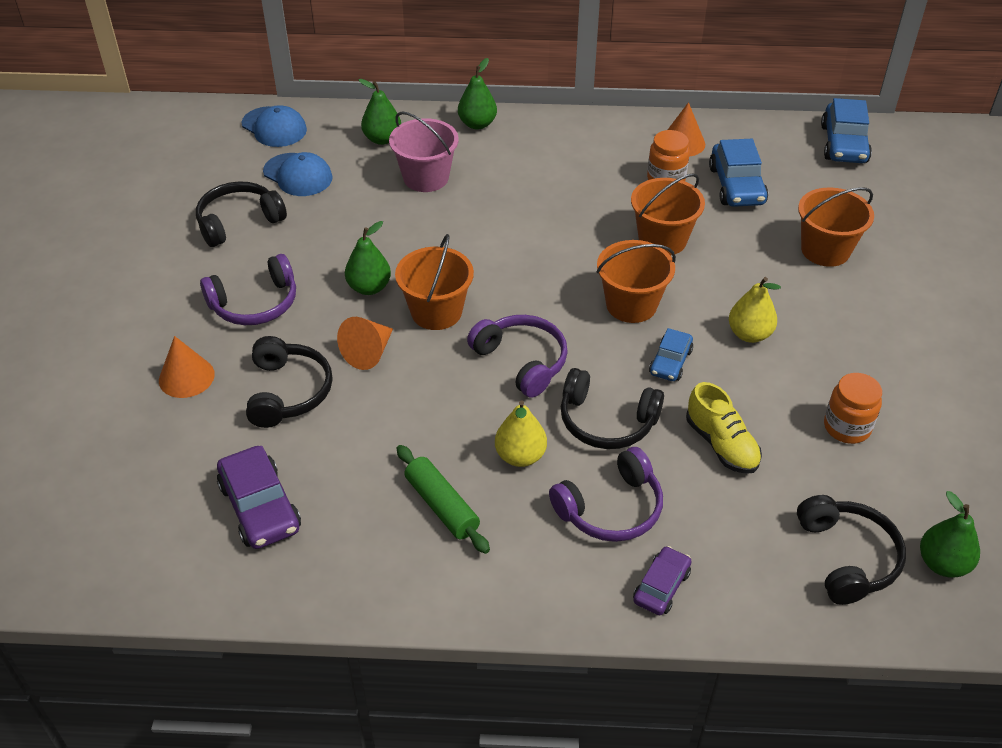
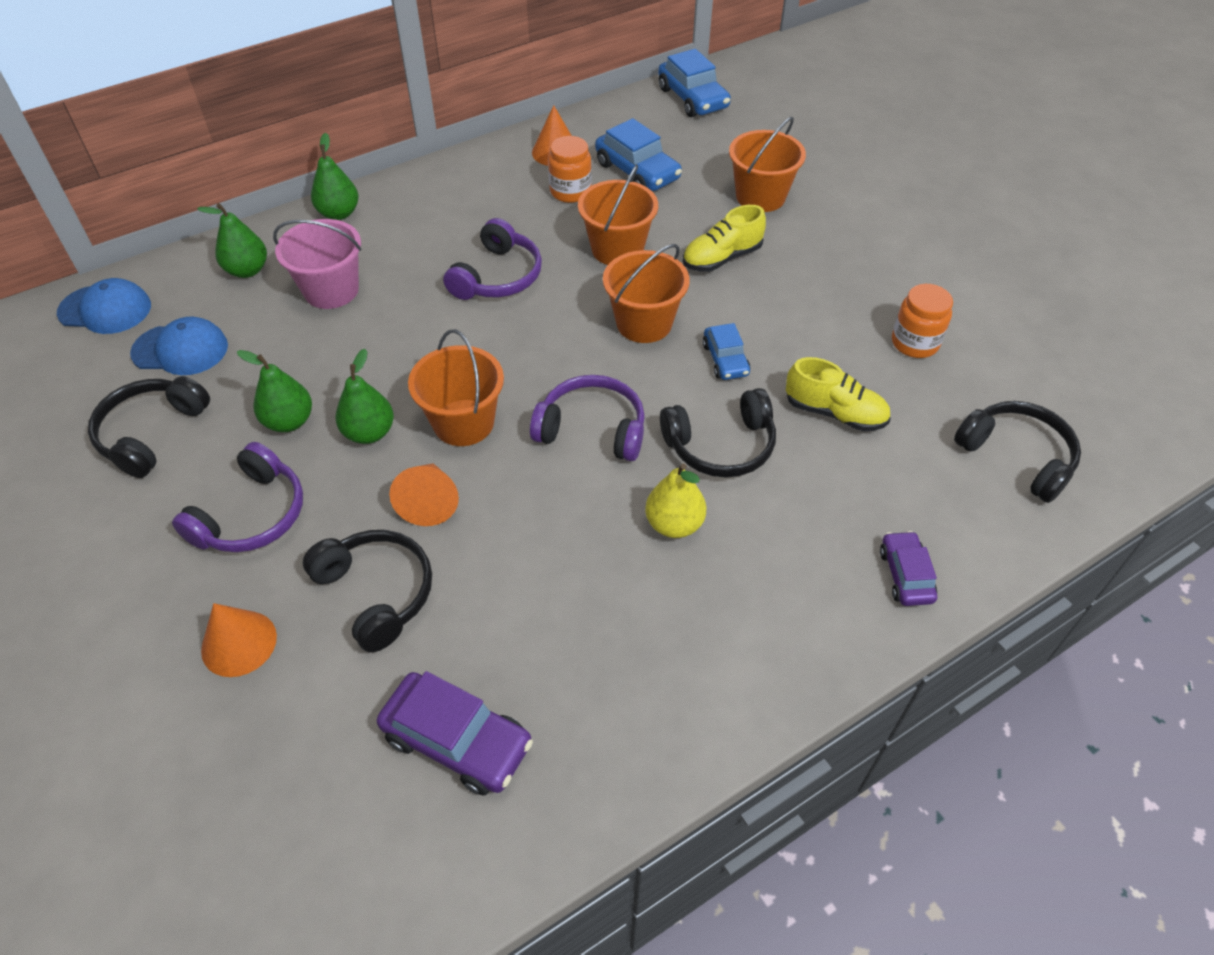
camera: 35 degrees left, 5 degrees up
(442, 506) = (645, 620): green rolling pin -> none
(611, 508) = (799, 527): purple headphones -> purple headphones (497, 276)
(742, 284) = (722, 258): none -> yellow shoe
(749, 334) = (767, 300): yellow pear -> none
(942, 563) = (1084, 420): green pear -> green pear (289, 421)

